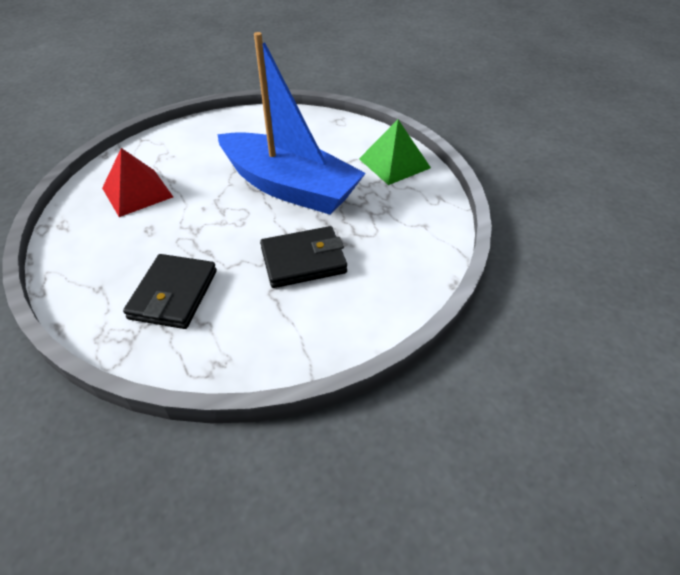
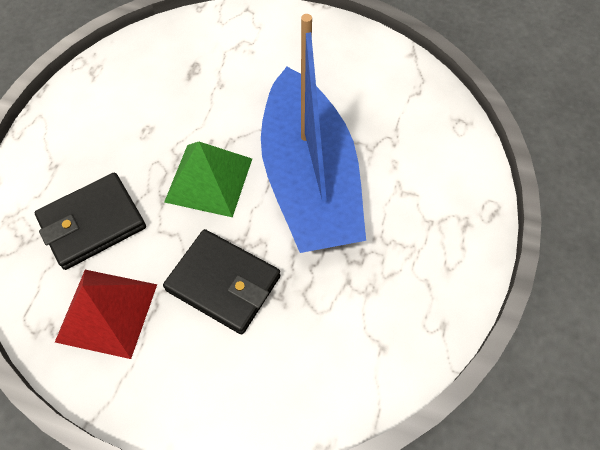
camera: 45 degrees right, 15 degrees up
(137, 192) = (180, 77): red pyramid -> red pyramid (107, 312)
(394, 163) = (450, 236): green pyramid -> green pyramid (209, 180)

